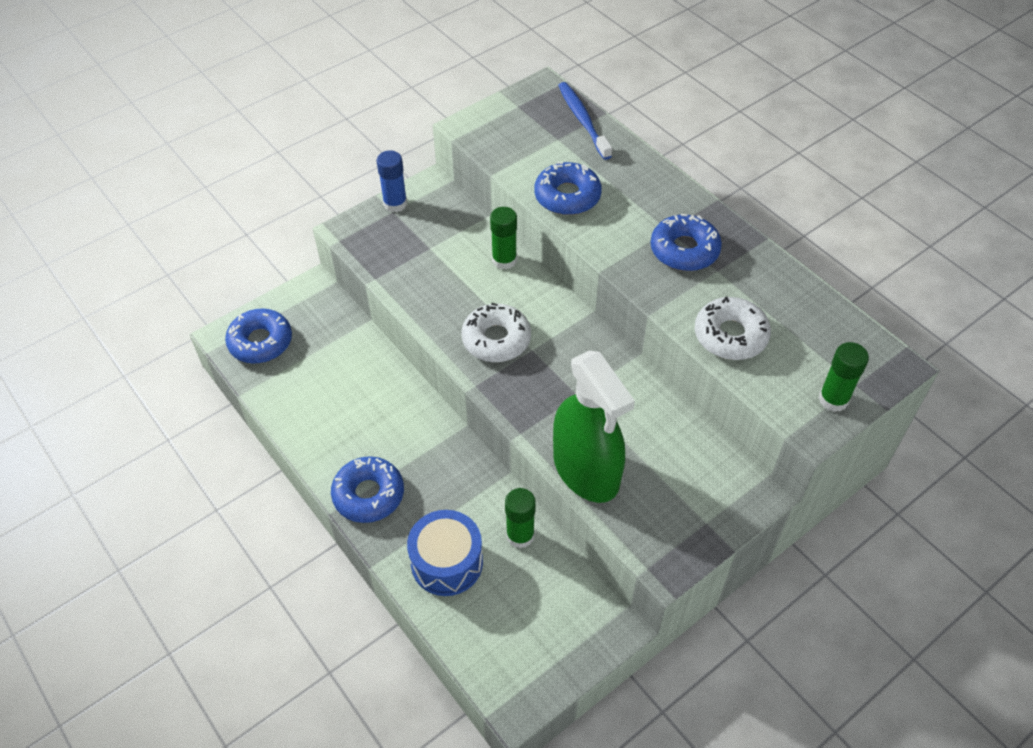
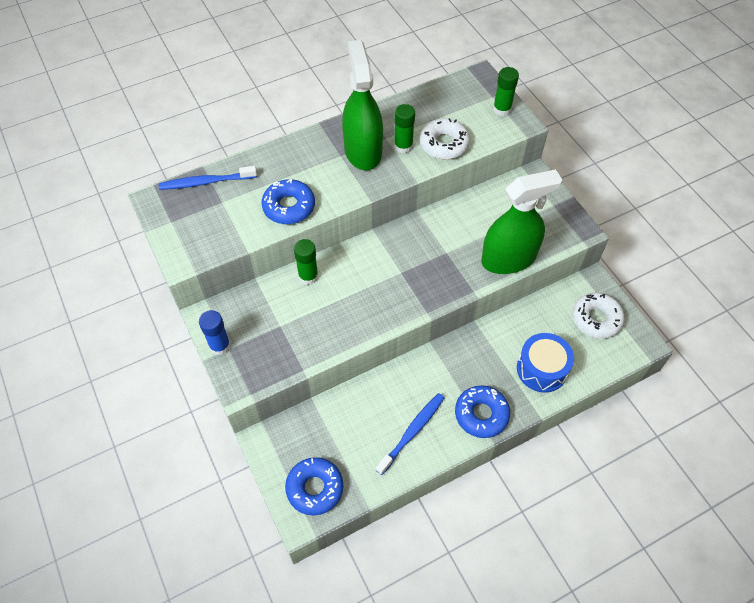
camera: 80 degrees left, 5 degrees up
(336, 423) = (412, 432): none -> blue toothbrush
(496, 339) = (386, 293): white donut -> white donut (596, 319)
(520, 535) = (525, 322): green glue stick -> green glue stick (403, 146)
(684, 250) = (363, 151): blue donut -> green spray bottle

